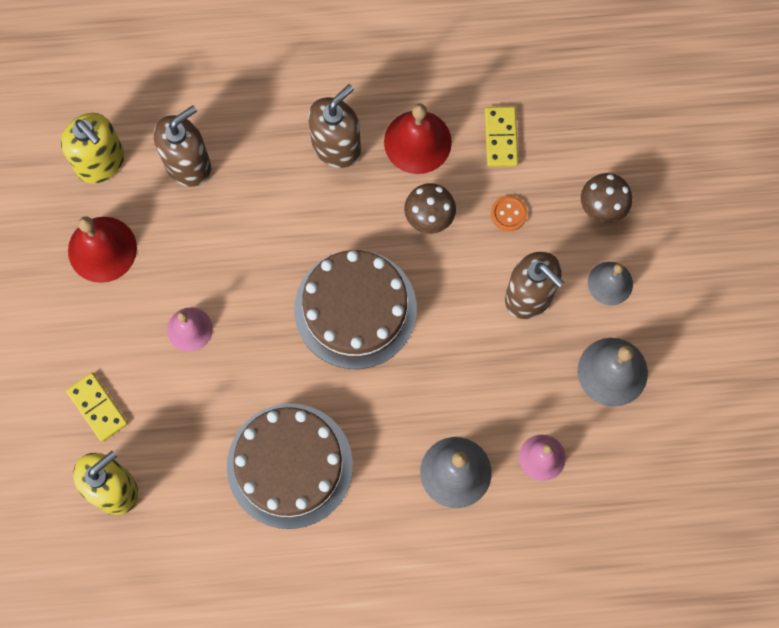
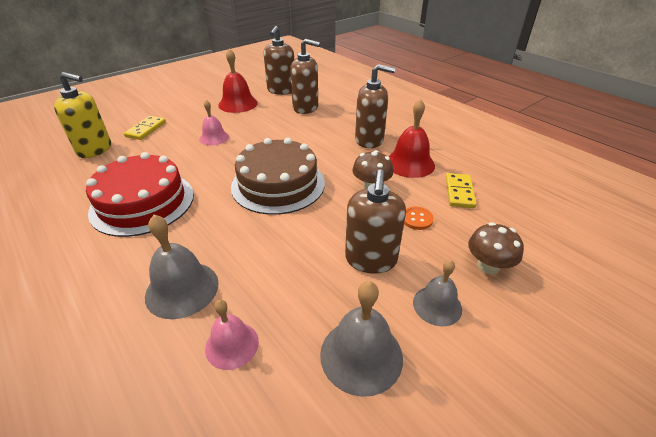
camera: 55 degrees right, 35 degrees down
(100, 162) = (281, 90): yellow soap dispenser -> brown soap dispenser
(289, 465) = (142, 202): brown cake -> red cake
(500, 137) = (459, 192): yellow domino -> yellow domino turned 45 degrees counterclockwise

